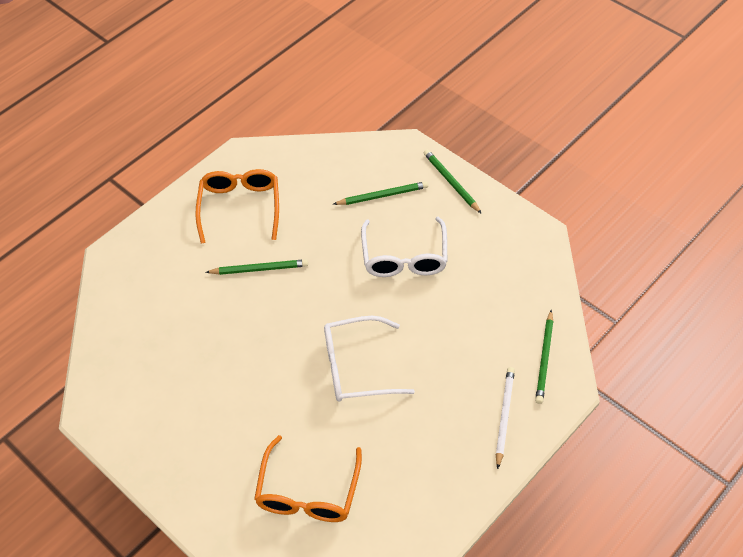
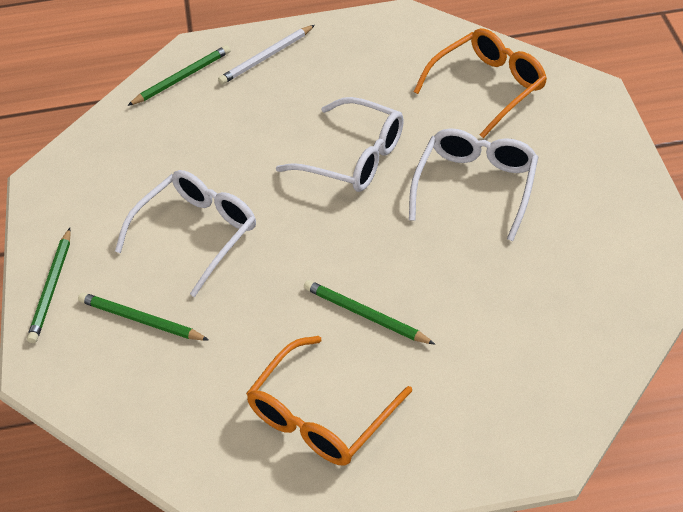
camera: 140 degrees left, 5 degrees down
(255, 394) = (476, 186): none -> white glasses

